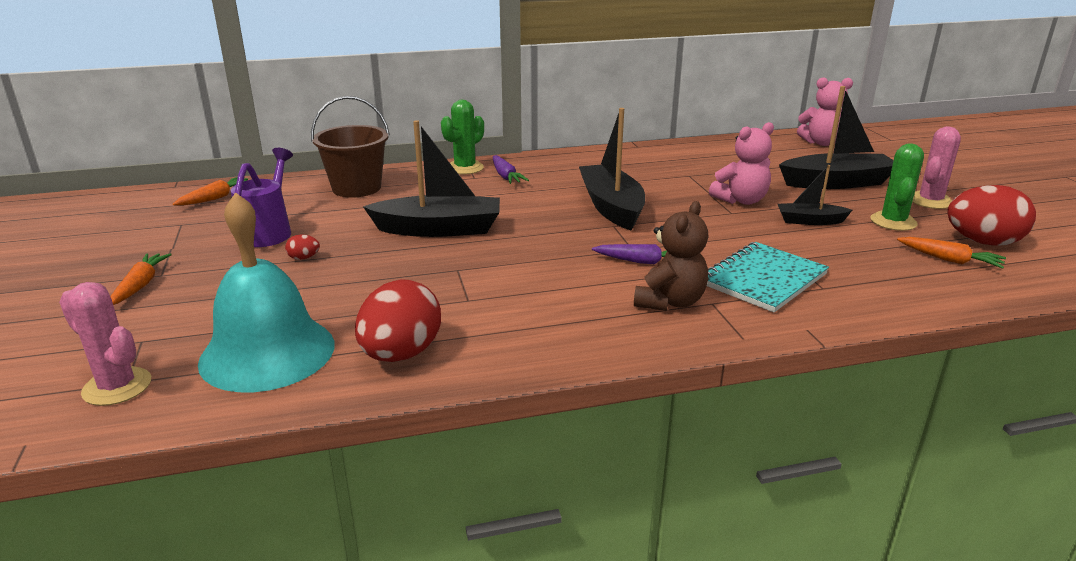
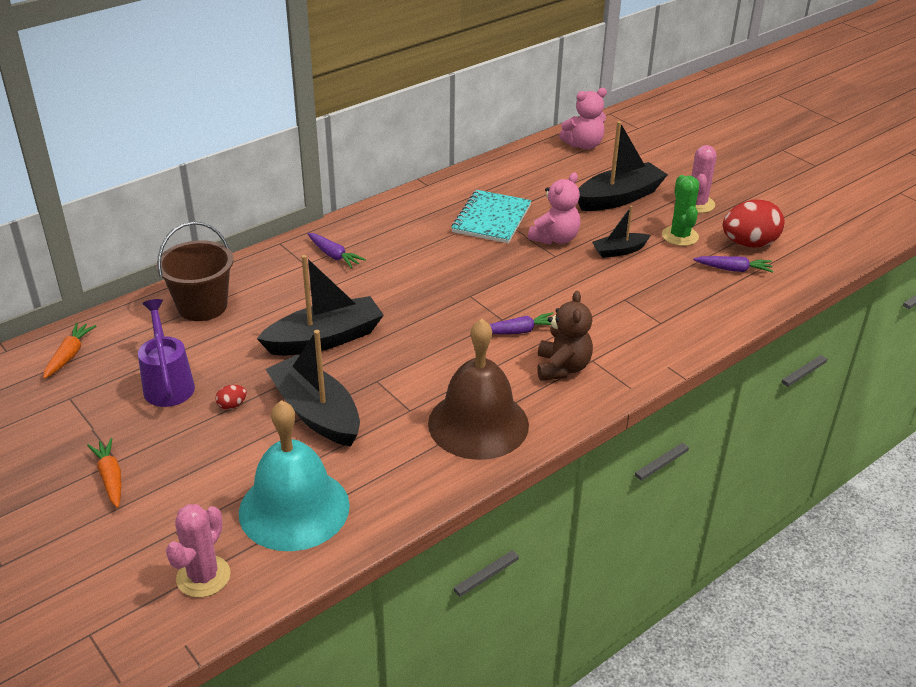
camera: 25 degrees left, 10 degrees up
(117, 387) = (203, 576): pink cactus -> pink cactus turned 75 degrees counterclockwise
(401, 354) = (399, 477): red egg -> none
(465, 168) = (286, 253): green cactus -> none
(531, 328) = (478, 424): none -> brown bell
(611, 207) = (455, 273): black boat -> black boat (316, 413)
(763, 279) = (615, 325): turquoise notebook -> turquoise notebook (491, 219)
(949, 260) = (733, 269): orange carrot -> purple carrot

